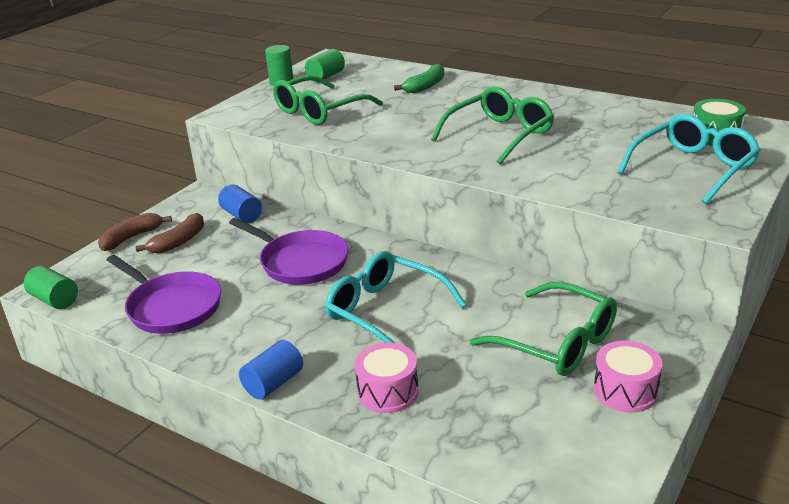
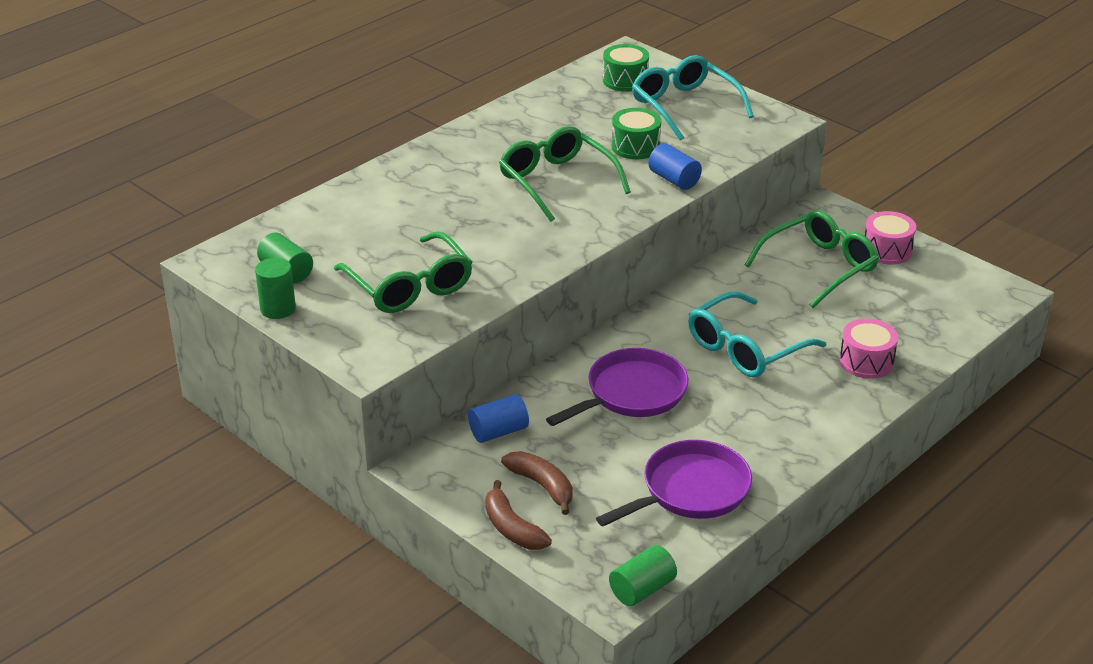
camera: 80 degrees left, 5 degrees up
(273, 383) = (841, 424): blue cylinder -> blue cylinder (674, 179)
(425, 86) = (382, 204): green banana -> none
(589, 157) = (635, 146): none -> green drum

